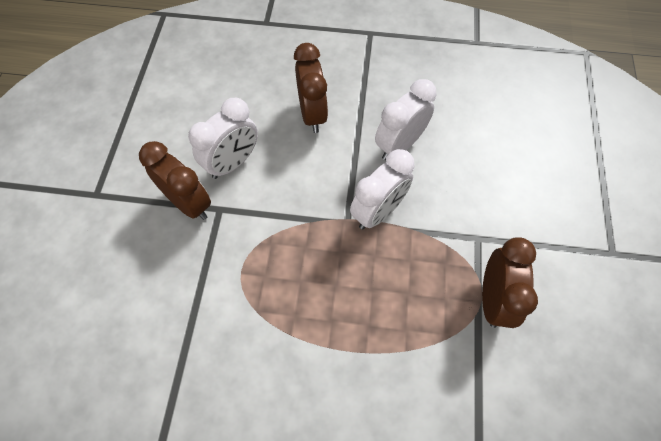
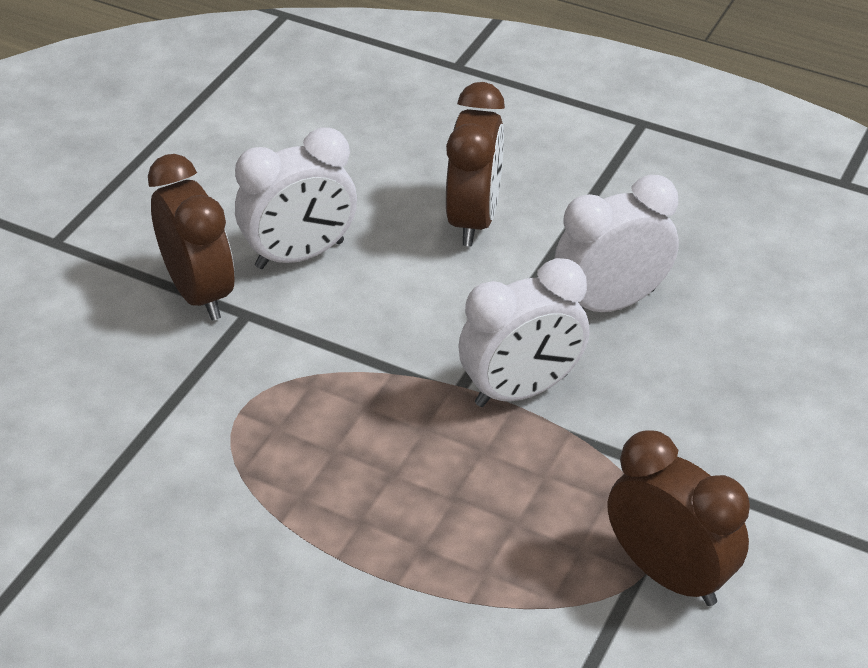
camera: 20 degrees right, 20 degrees down
(492, 299) = (668, 574): brown clock -> brown clock turned 75 degrees counterclockwise

